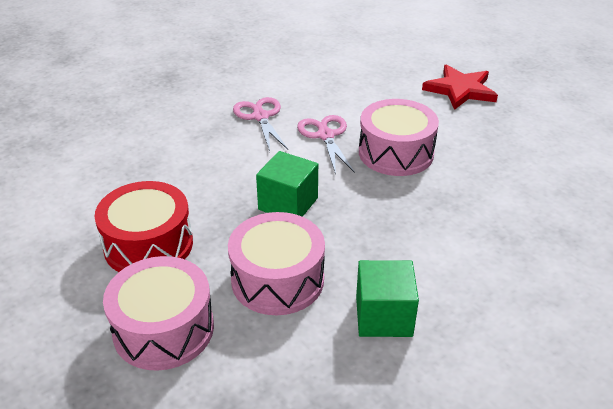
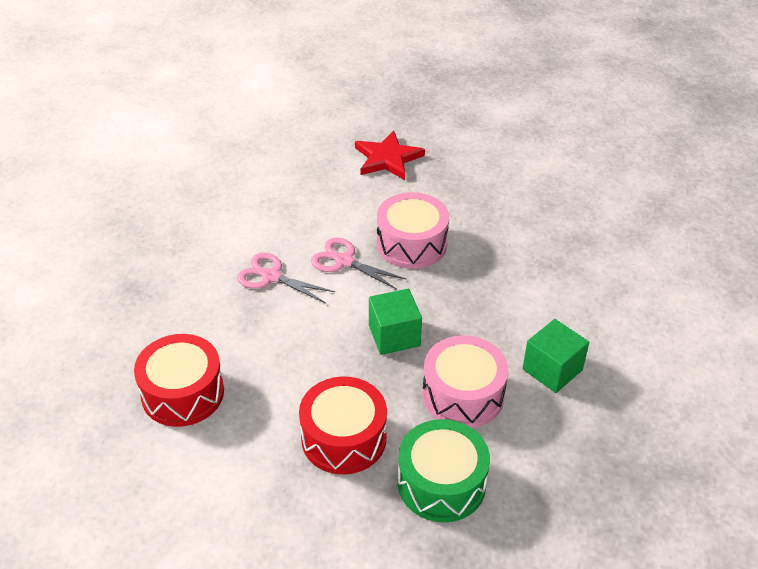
camera: 45 degrees left, 5 degrees up
(102, 149) = (182, 393): none -> red drum
(164, 329) = (441, 483): pink drum -> green drum

